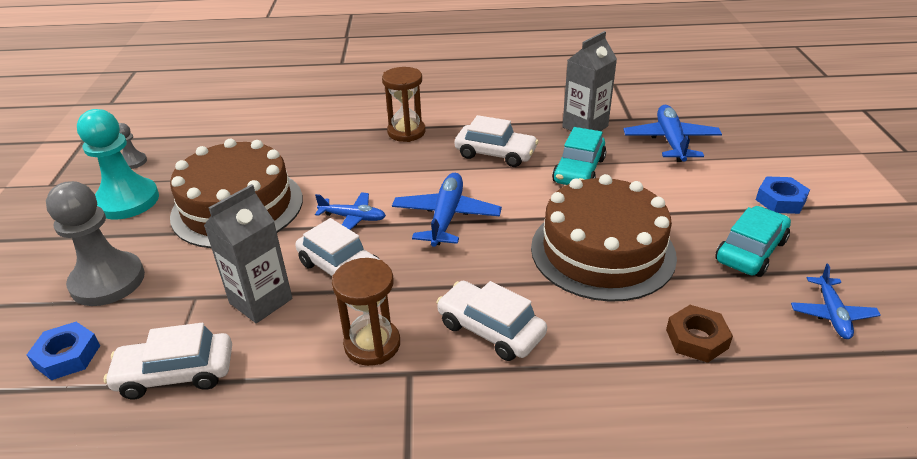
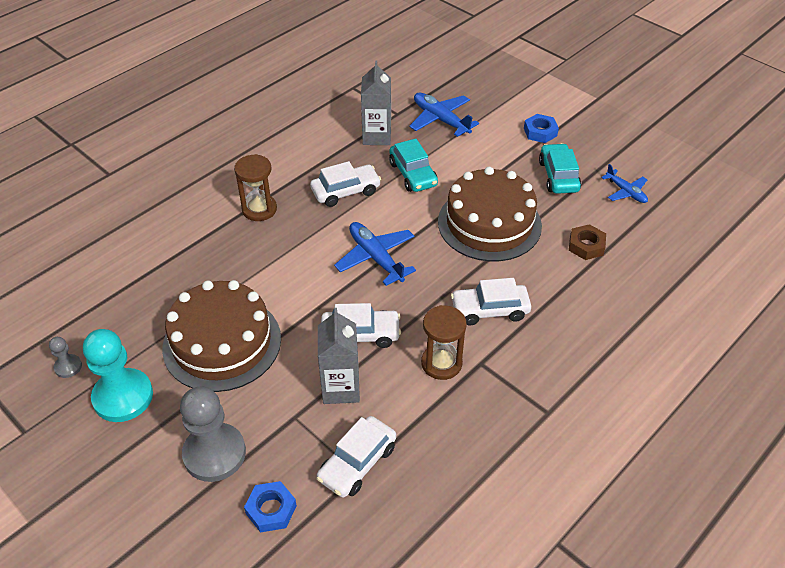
camera: 45 degrees left, 10 degrees up
(353, 218) = (317, 297): blue plane -> none

